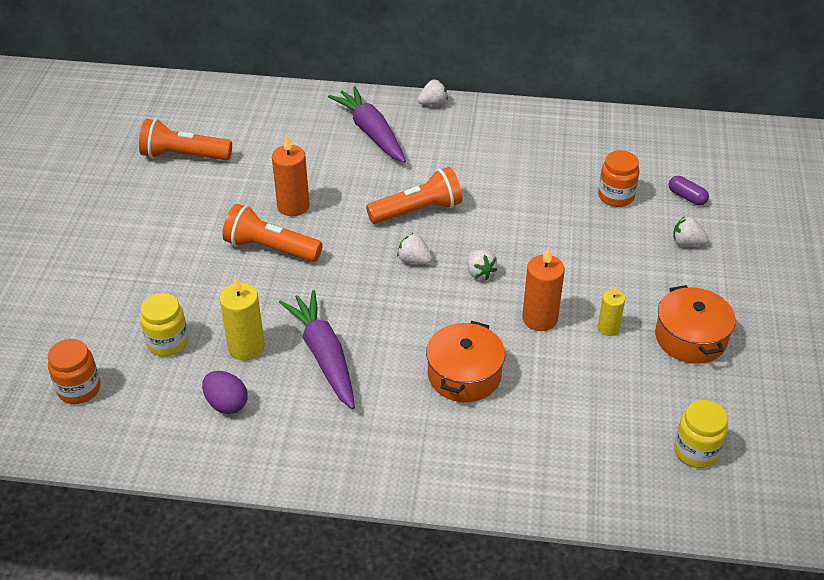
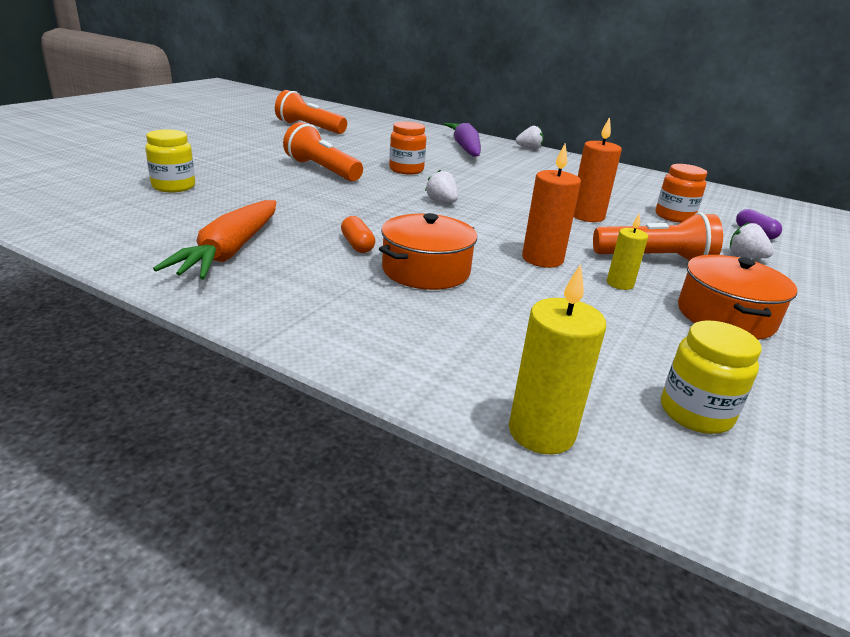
camera: 20 degrees right, 15 degrees down
(79, 389) = (66, 188): orange jar -> orange jar (406, 170)
(226, 404) = (170, 225): purple egg -> none
(246, 347) = (234, 204): yellow candle -> yellow candle (541, 432)
(293, 206) = (365, 159): orange candle -> orange candle (587, 216)
(305, 417) = (230, 251): none -> orange carrot
(324, 356) = (296, 225): purple carrot -> none
(392, 363) = (357, 245): none -> orange capsule
(417, 211) = (470, 183): orange flashlight -> orange flashlight (655, 259)
(480, 273) = (500, 221): white strawberry -> none

